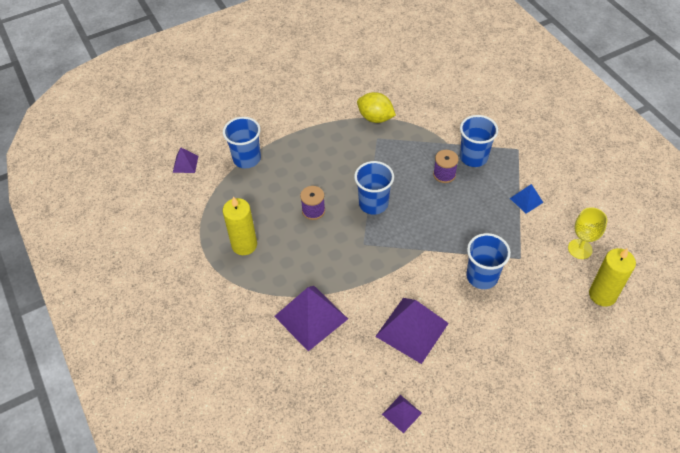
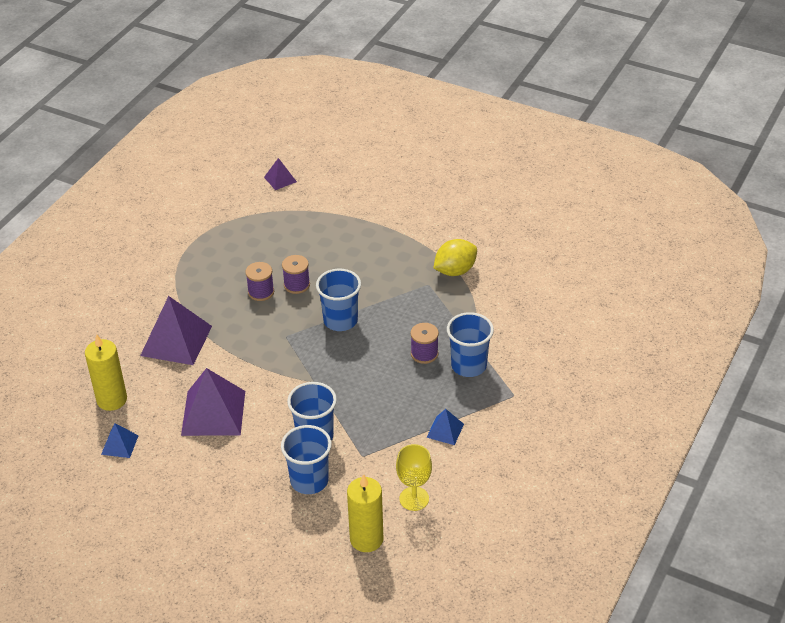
camera: 55 degrees right, 10 degrees down
(244, 245) = (220, 261): yellow candle -> yellow candle (112, 400)
(247, 158) = (320, 212): blue cup -> blue cup (309, 480)
(302, 236) = (261, 292): none -> purple spool
(375, 118) = (455, 271): yellow lemon -> yellow lemon turned 60 degrees clockwise
(401, 413) = (119, 445): purple pyramid -> blue pyramid

